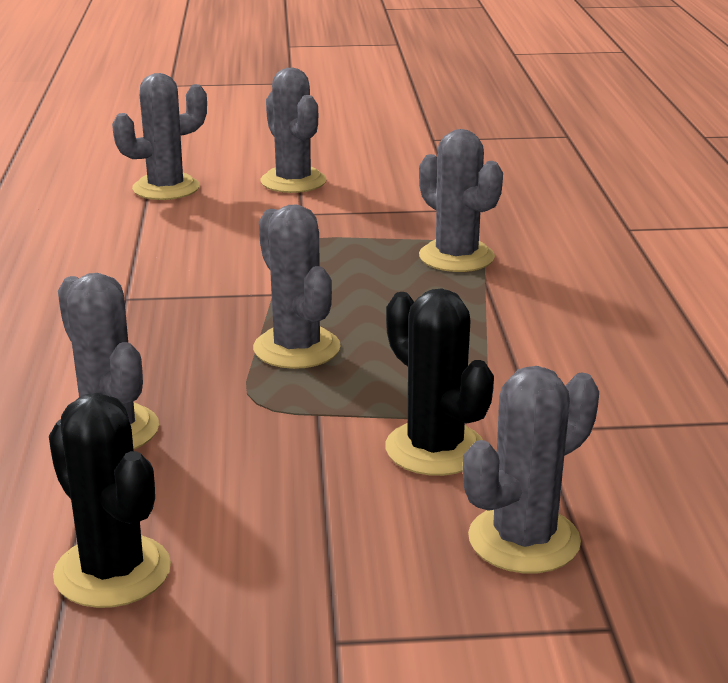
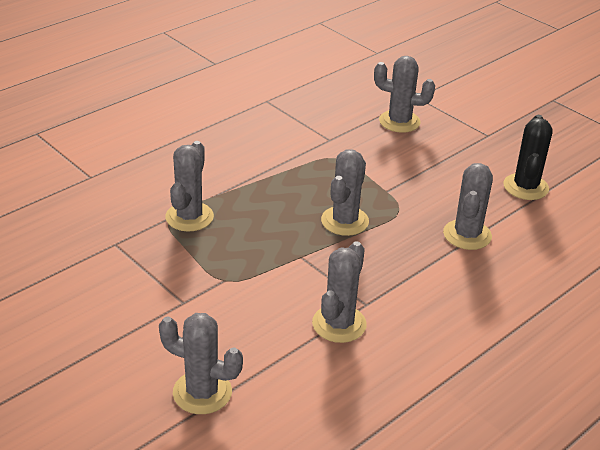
camera: 130 degrees left, 10 degrees up
(293, 181) = (130, 336): grey cactus -> grey cactus (339, 324)
(435, 449) = (373, 155): black cactus -> none

